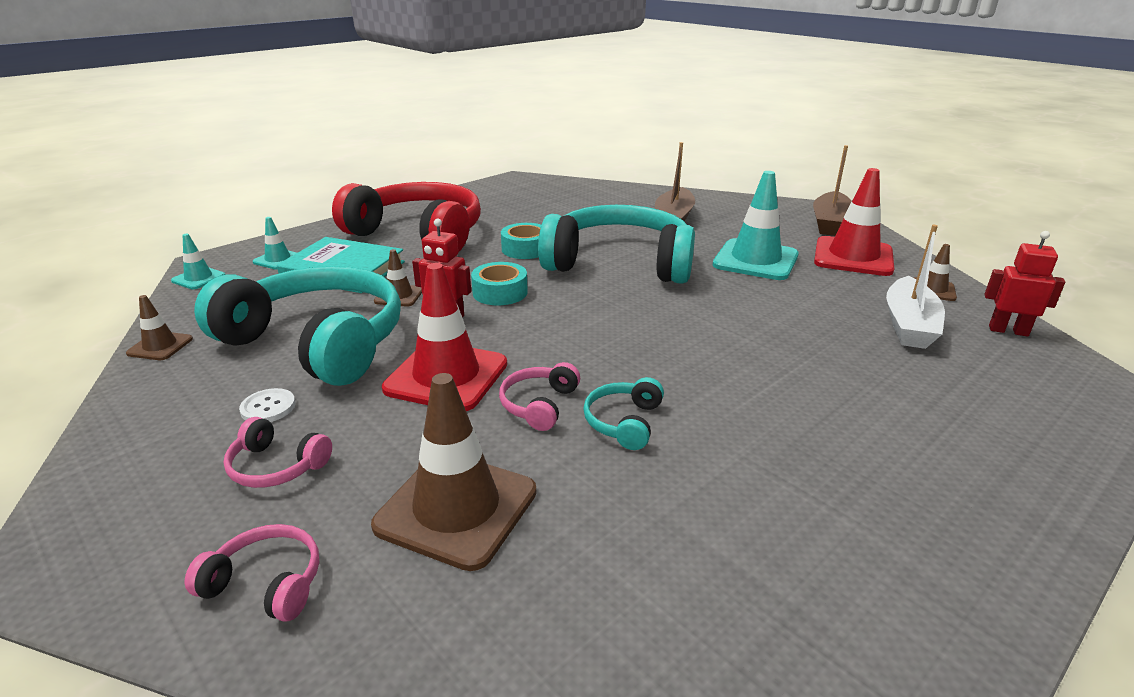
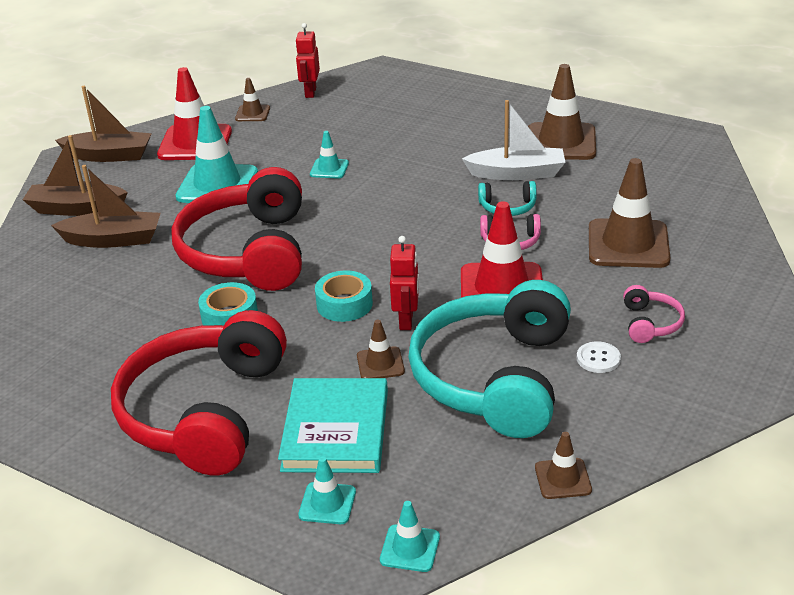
camera: 105 degrees left, 5 degrees up
(266, 583) = (728, 284): pink headphones -> none
(619, 263) = (248, 252): turquoise headphones -> red headphones
(732, 210) = (76, 209): none -> brown boat
(775, 317) = (329, 169): none -> turquoise traffic cone
(826, 536) = (561, 142): none -> brown traffic cone
(909, 325) = (317, 122): white boat -> white boat (517, 173)

